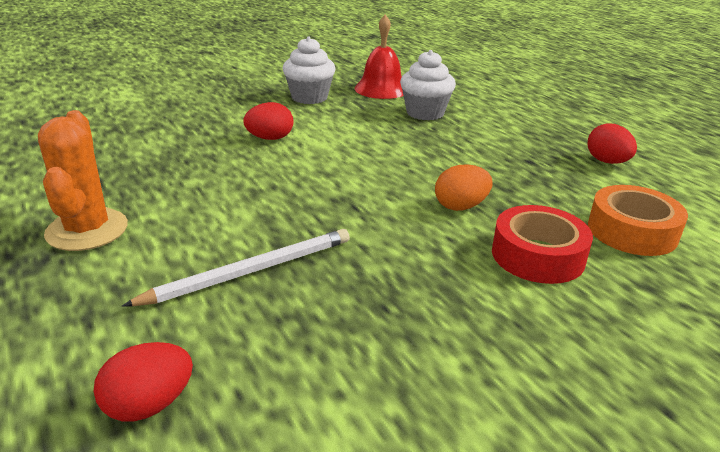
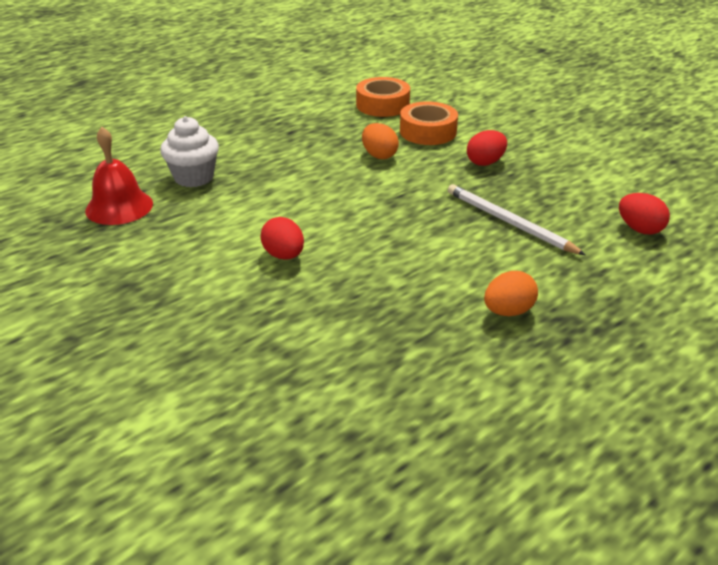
camera: 100 degrees left, 5 degrees up
(87, 230) = (508, 311): orange cactus -> orange egg
(309, 97) = (154, 250): white cupcake -> none
(538, 255) = (428, 132): red tape -> orange tape
(607, 162) = (282, 105): red egg -> red egg (485, 162)

